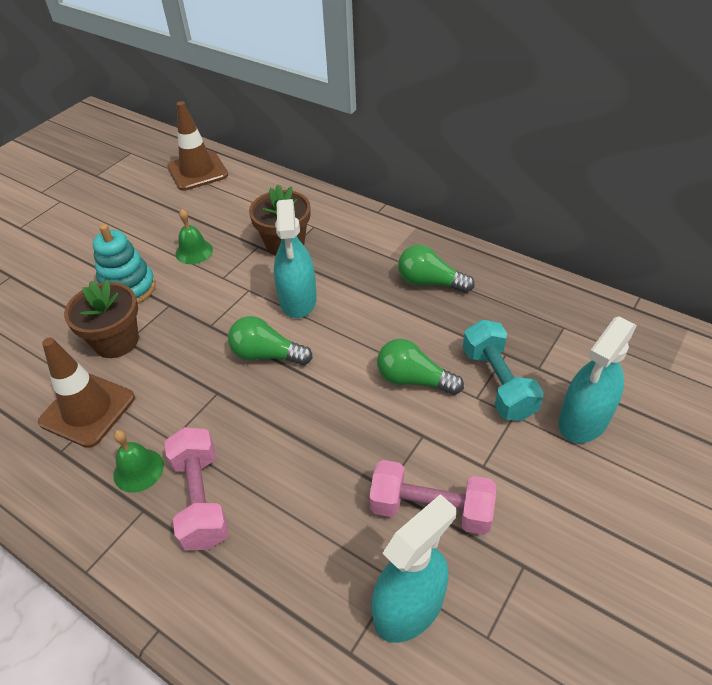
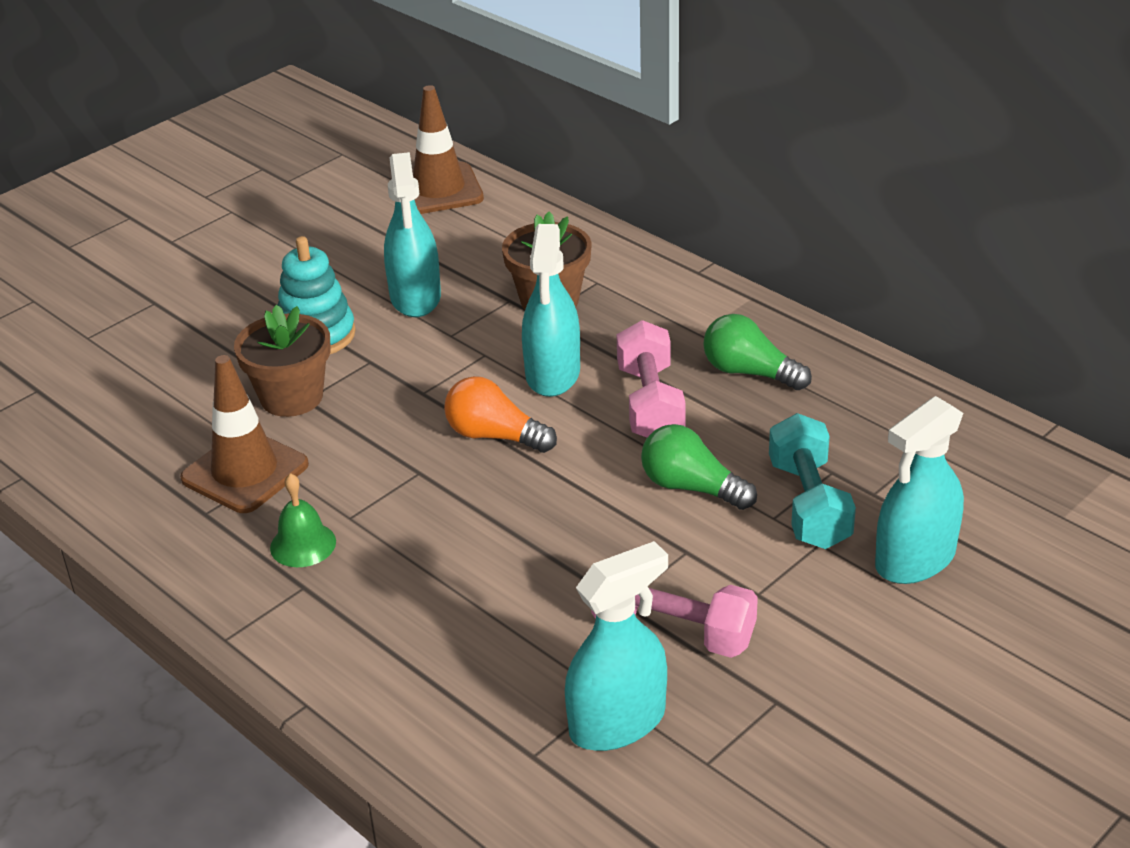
camera: 10 degrees right, 10 degrees down
(194, 251) = (415, 297): green bell -> turquoise spray bottle
(201, 499) = (378, 584): pink dumbbell -> pink dumbbell (650, 403)
(266, 355) = (494, 436): green light bulb -> orange light bulb

